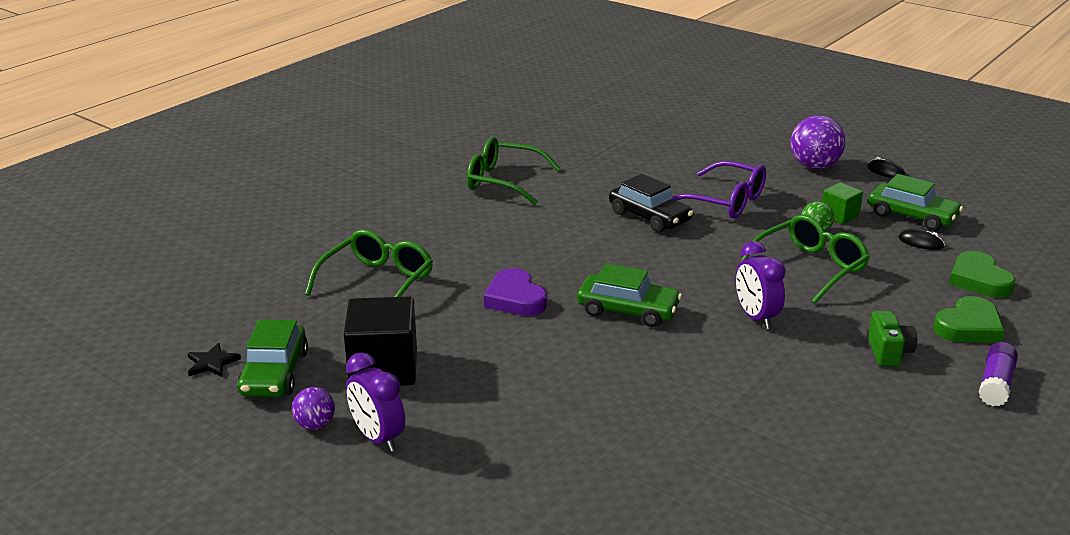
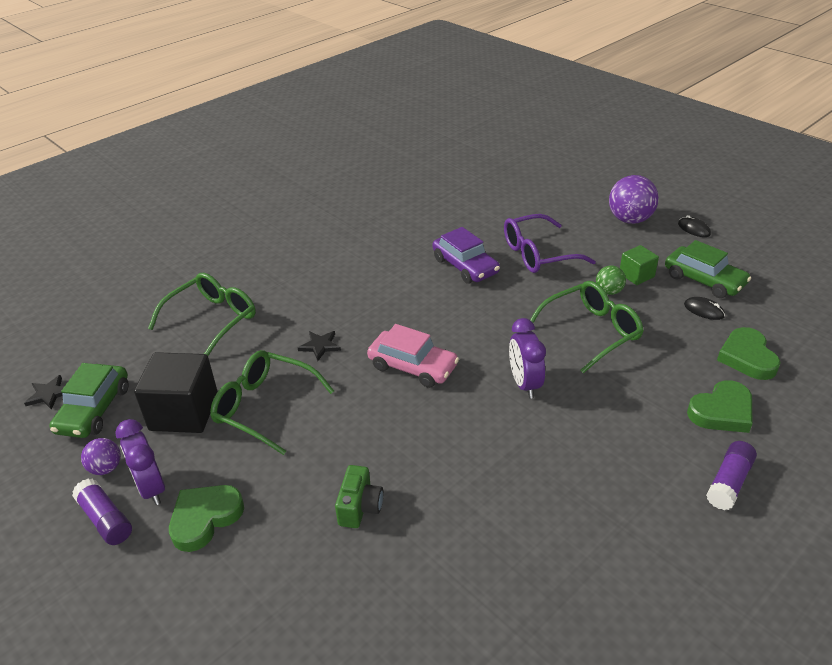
camera: 10 degrees right, 10 degrees up
(337, 469) = (105, 519): none -> purple glue stick
(452, 459) = (205, 518): none -> green heart
(503, 181) = (353, 221): green glasses -> green glasses (264, 407)
(515, 298) = (320, 346): purple heart -> black star
(628, 310) = (413, 366): green car -> pink car
(649, 217) = (465, 266): black car -> purple car
(725, 202) = (537, 254): purple glasses -> purple glasses turned 120 degrees clockwise
(888, 352) = (636, 435): green camera -> green camera (360, 507)

